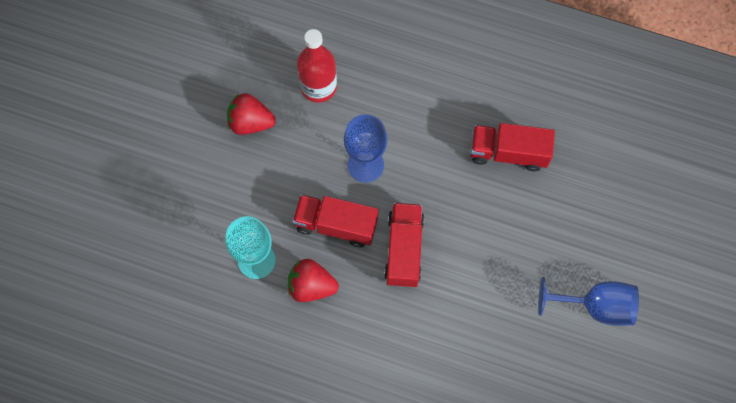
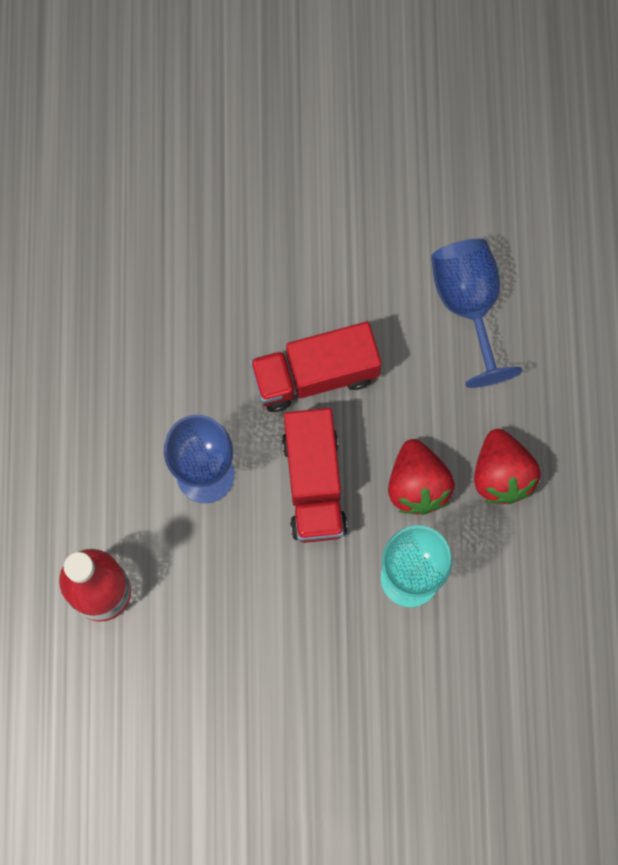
camera: 110 degrees left, 5 degrees up
(250, 122) = (197, 674): red strawberry -> red strawberry (501, 474)
(508, 153) = (114, 278): red truck -> none
(595, 306) = (300, 98): blue goblet -> blue goblet (468, 305)

